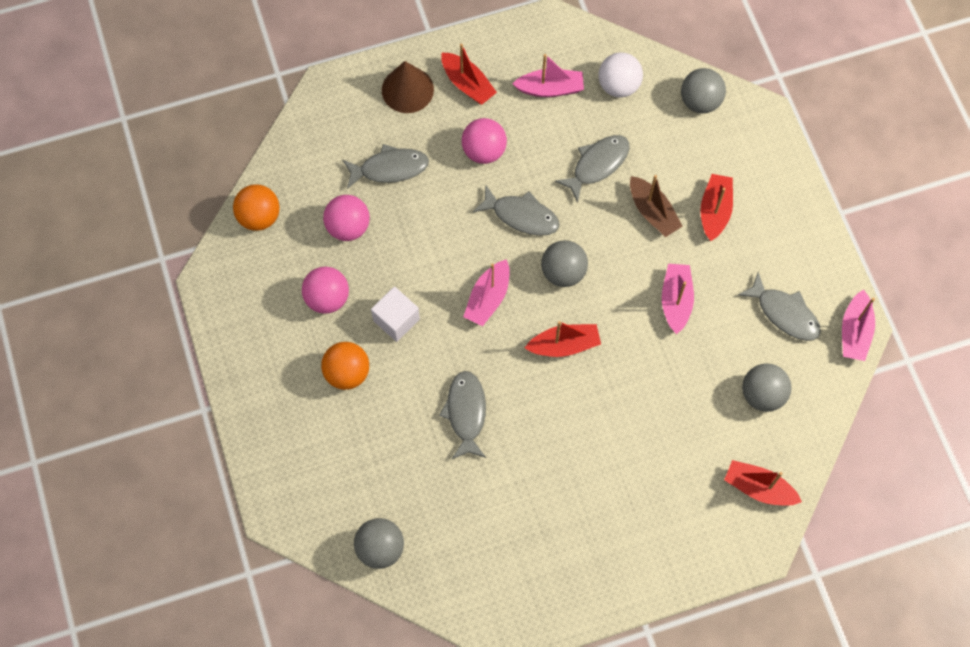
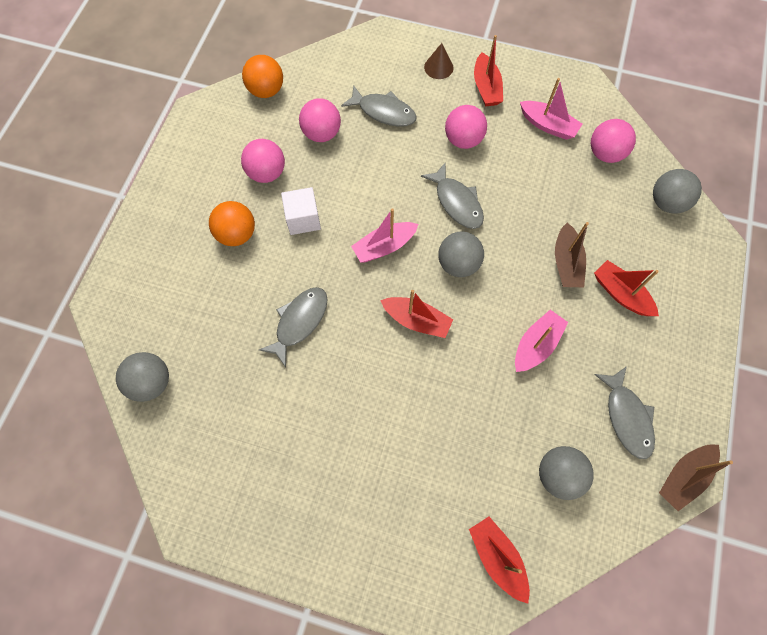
camera: 35 degrees right, 0 degrees up
(407, 89) = (438, 67): brown cone -> brown cone, size x0.64
(597, 165) = (546, 201): grey fish -> none
(618, 86) = (605, 153): white ball -> pink ball
(714, 211) = (621, 294): red boat -> red boat turned 90 degrees counterclockwise
(854, 332) = (683, 477): pink boat -> brown boat

